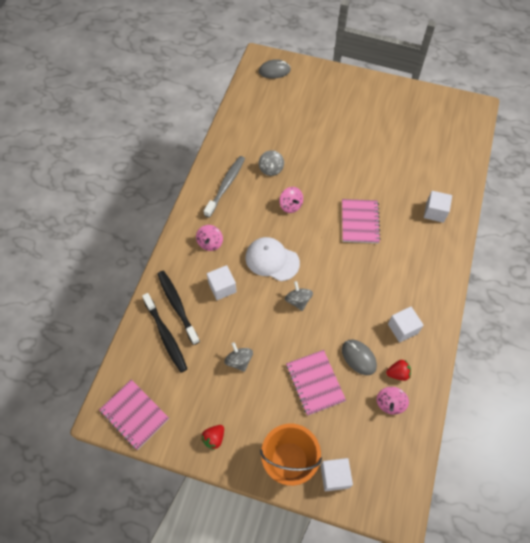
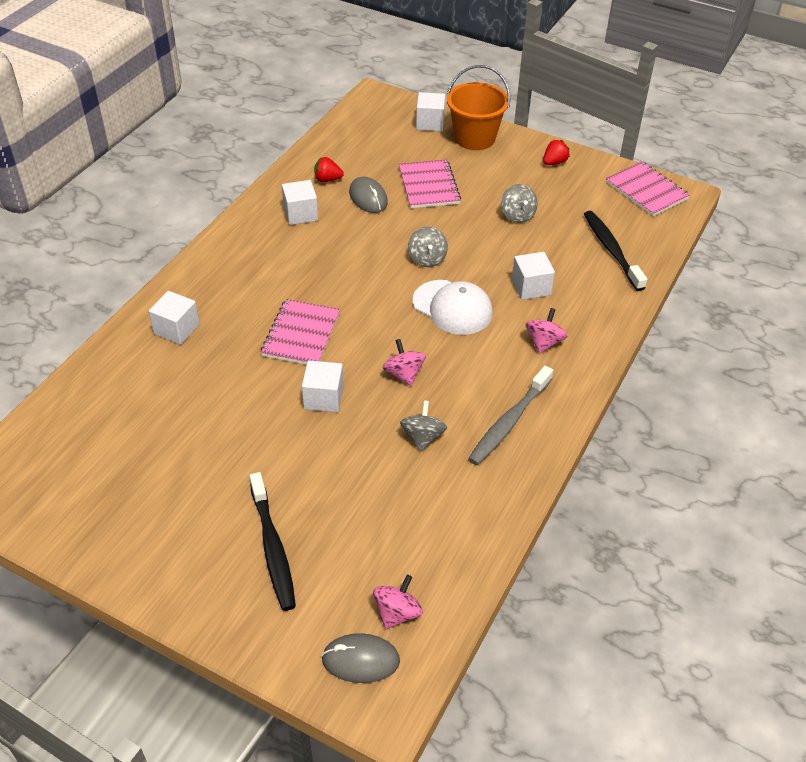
camera: 170 degrees left, 15 degrees down
(177, 305) = (596, 277): black toothbrush -> black toothbrush (273, 548)
(331, 182) = (323, 398): none -> white cube
(390, 403) = (348, 160): pink spinning top -> pink spinning top (397, 612)

